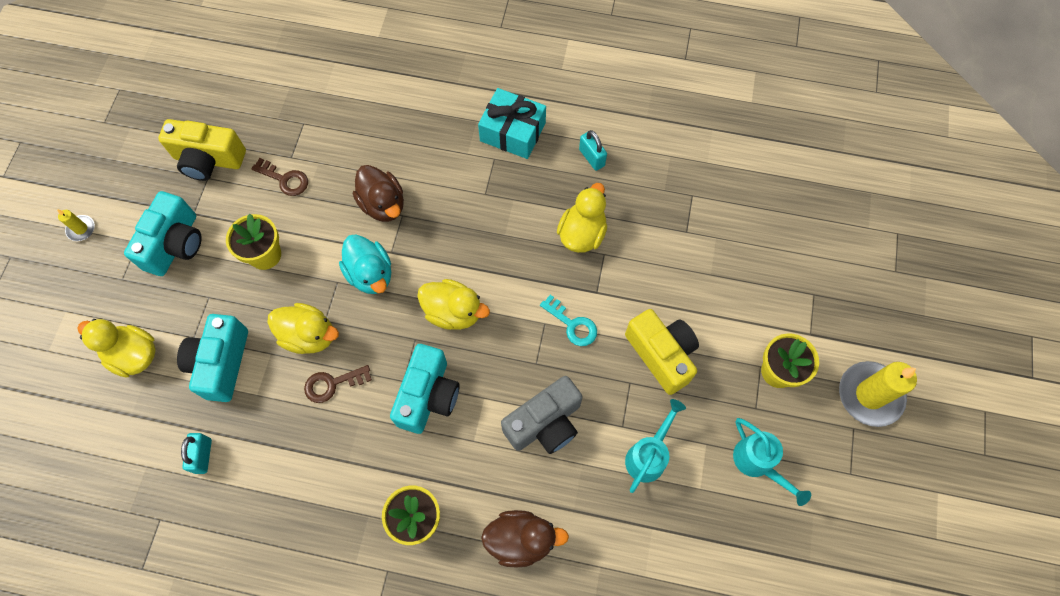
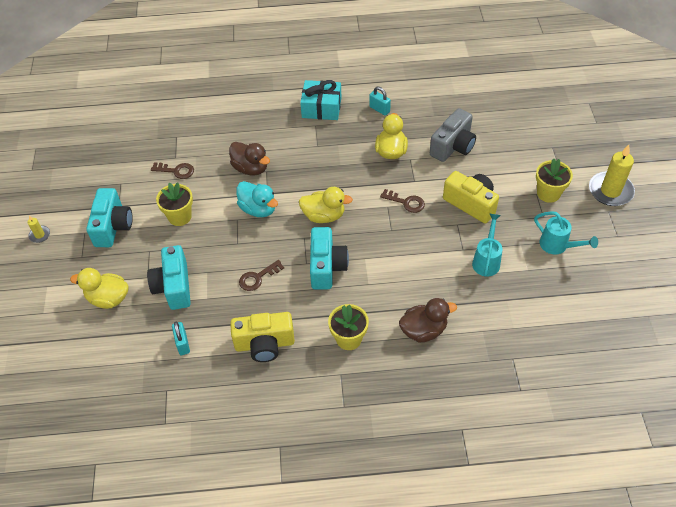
camera: 15 degrees left, 15 degrees down
(208, 160) = (117, 173): yellow camera -> yellow camera (264, 344)
(309, 335) = (230, 254): yellow duck -> none
(545, 423) = (411, 261): grey camera -> grey camera (453, 146)
(572, 324) = (406, 202): turquoise key -> brown key

